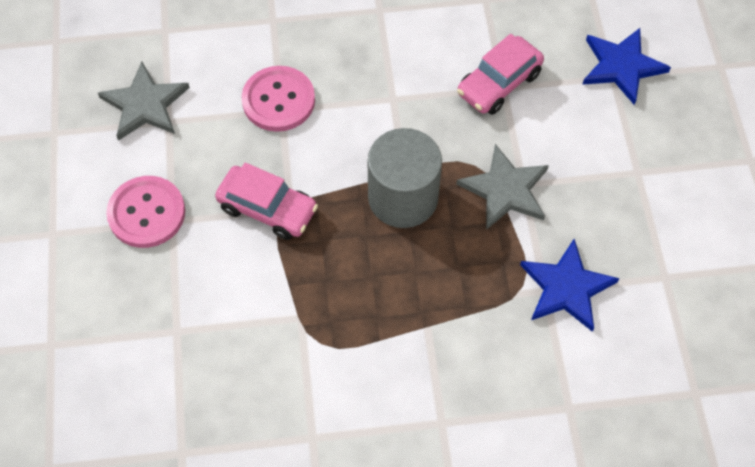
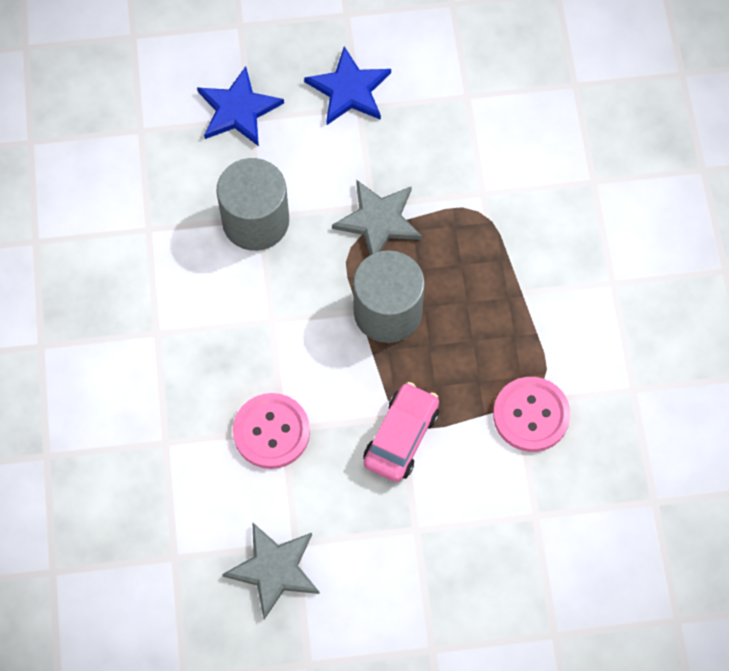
camera: 90 degrees left, 5 degrees up
(146, 213) = (407, 555): pink button -> pink button (531, 415)
(498, 83) = (255, 221): pink car -> grey cylinder
(566, 287) = (480, 175): blue star -> blue star (349, 90)

